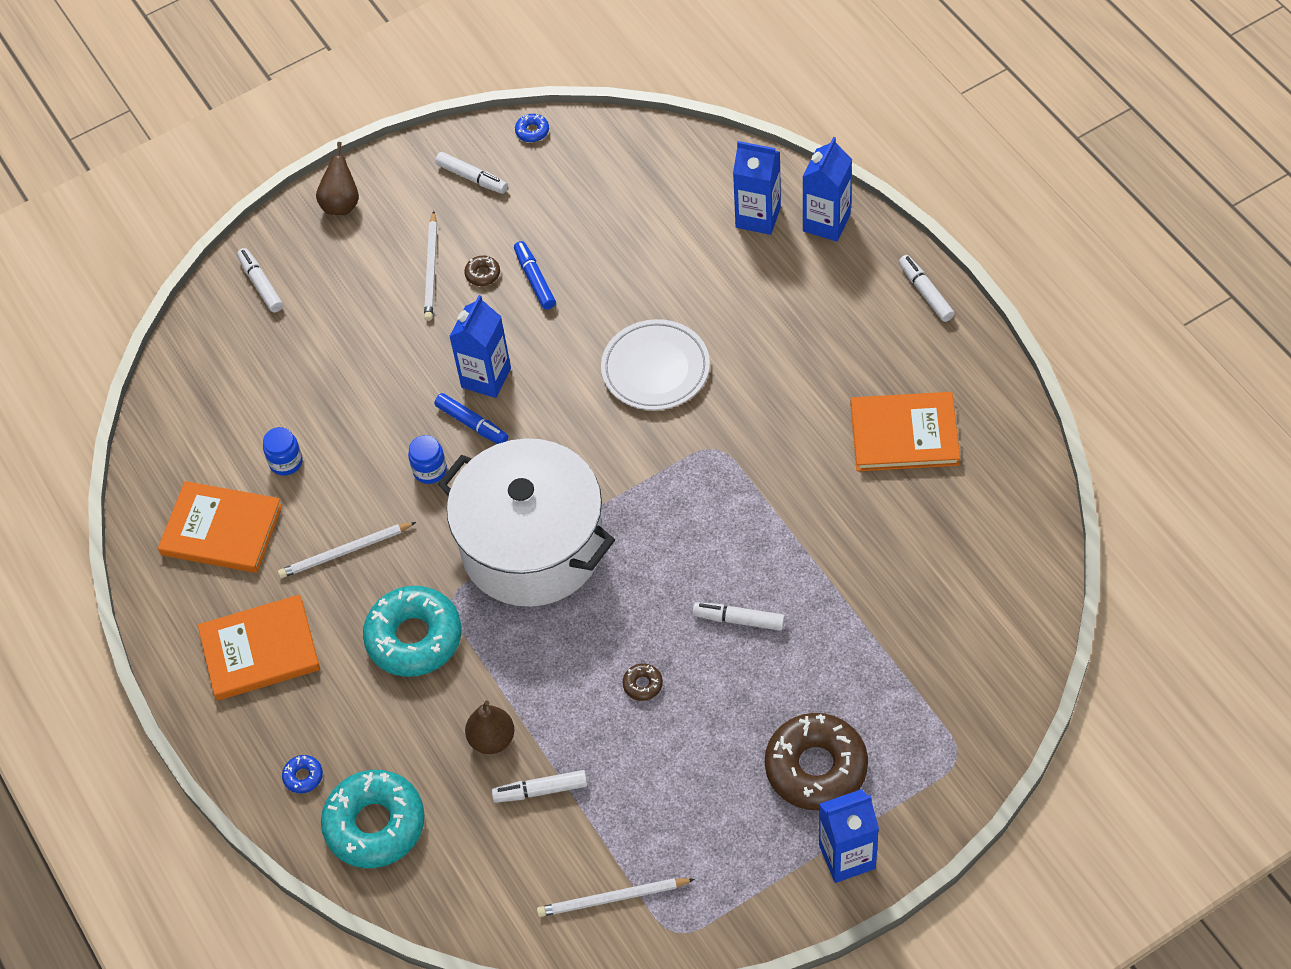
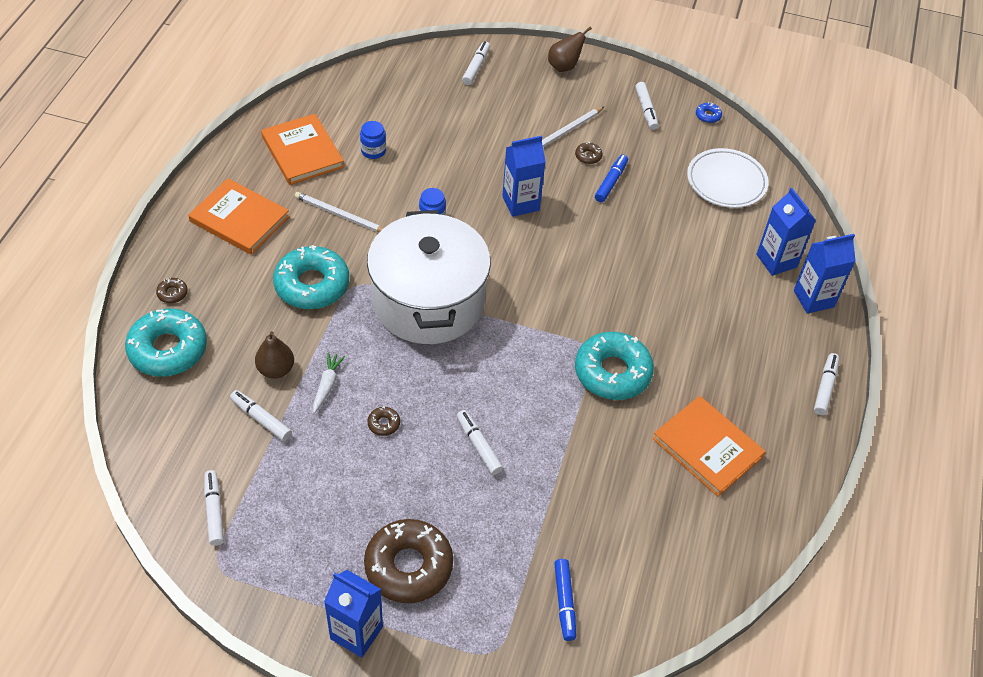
camera: 40 degrees right, 5 degrees down
(303, 776) = (172, 293): blue donut -> brown donut
(472, 424) = (483, 217): blue marker -> blue marker (564, 602)
(552, 705) = (327, 385): none -> white carrot
(612, 898) = (214, 511): white pencil -> white marker
(655, 369) = (613, 280): white plate -> white plate (726, 182)
(758, 449) = (612, 372): none -> turquoise donut

